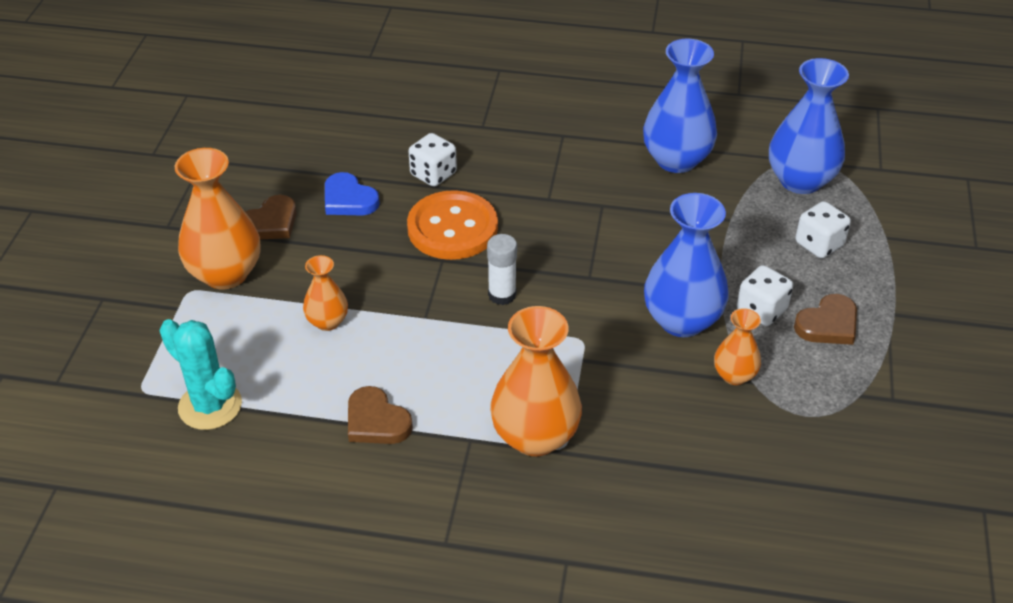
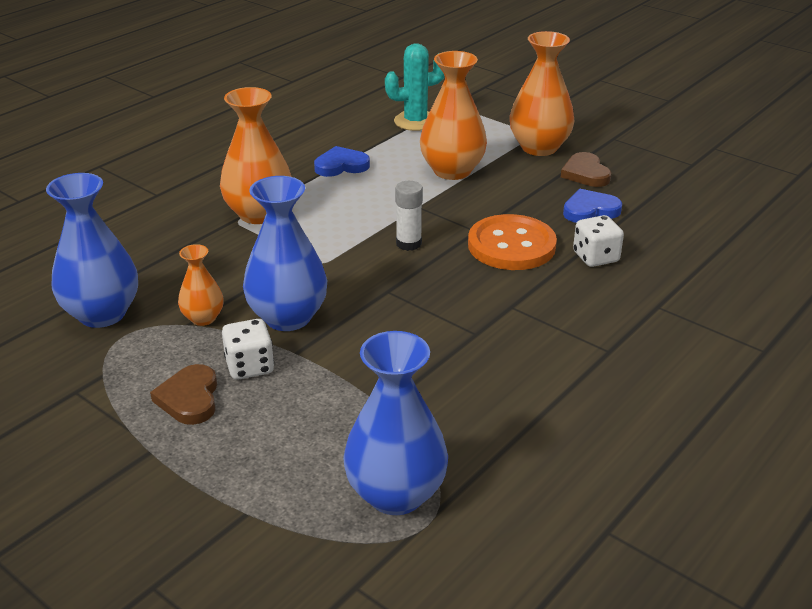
camera: 120 degrees right, 10 degrees down
(327, 321) = (452, 171): orange vase -> orange vase, size x1.86
(376, 421) = (341, 166): brown heart -> blue heart
(676, 160) = (508, 412): blue vase -> blue vase (102, 314)
(819, 244) = (288, 451): white dice -> none

